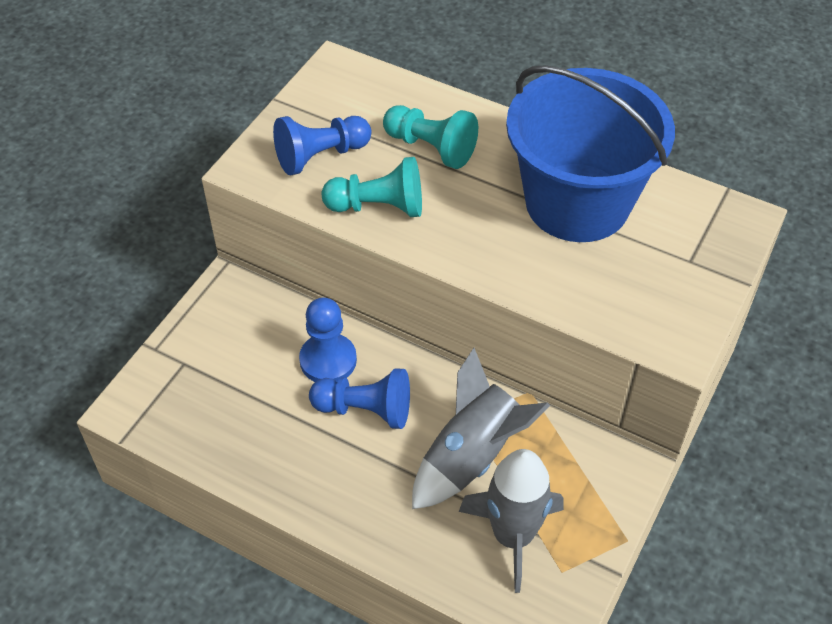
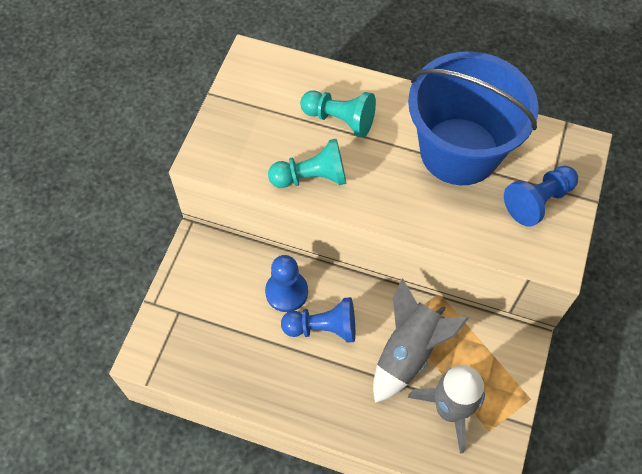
camera: 10 degrees left, 10 degrees up
(321, 156) = (257, 139): blue pawn -> blue pawn (538, 201)

